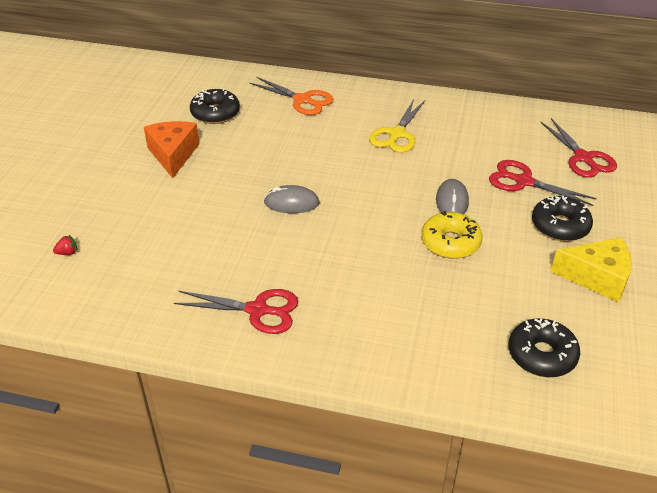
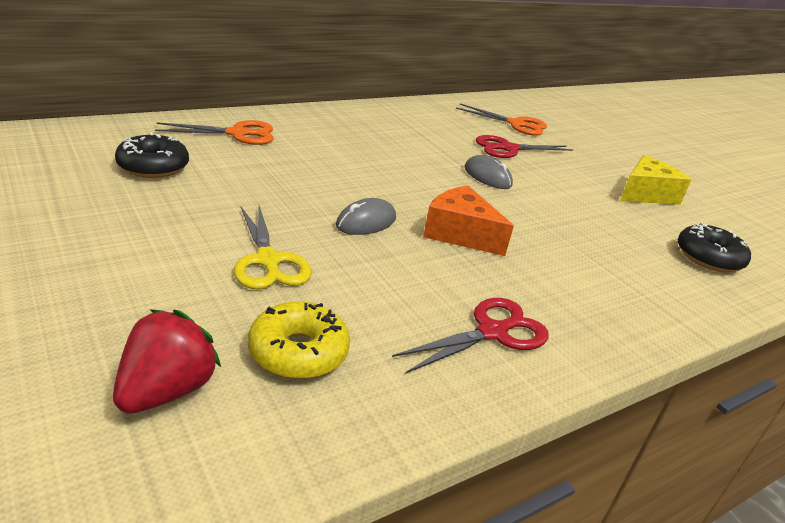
camera: 50 degrees left, 10 degrees down
(67, 253) = (166, 391): red strawberry -> red strawberry, size x2.45
(173, 154) = (158, 220): orange cheese -> orange cheese (460, 234)
(397, 134) = (368, 140): yellow scissors -> yellow scissors (268, 261)
(450, 242) = (535, 206): yellow donut -> yellow donut (298, 352)
(560, 226) = (575, 170): black donut -> none
(583, 158) = (516, 124): red scissors -> orange scissors

